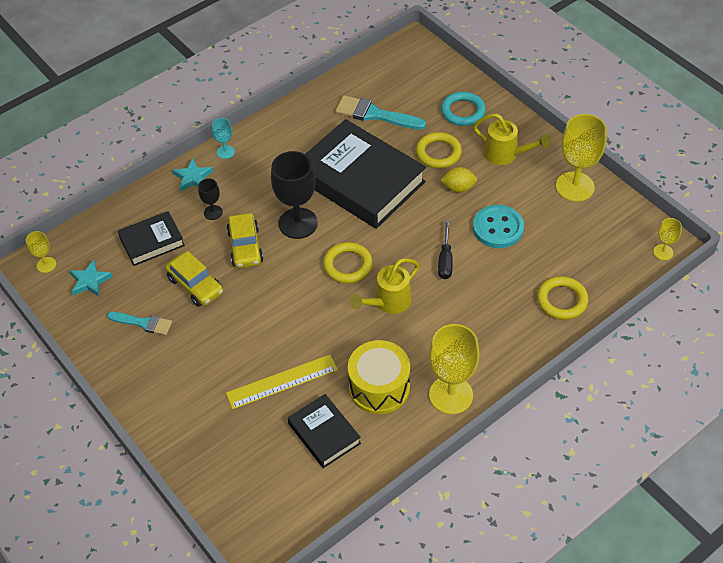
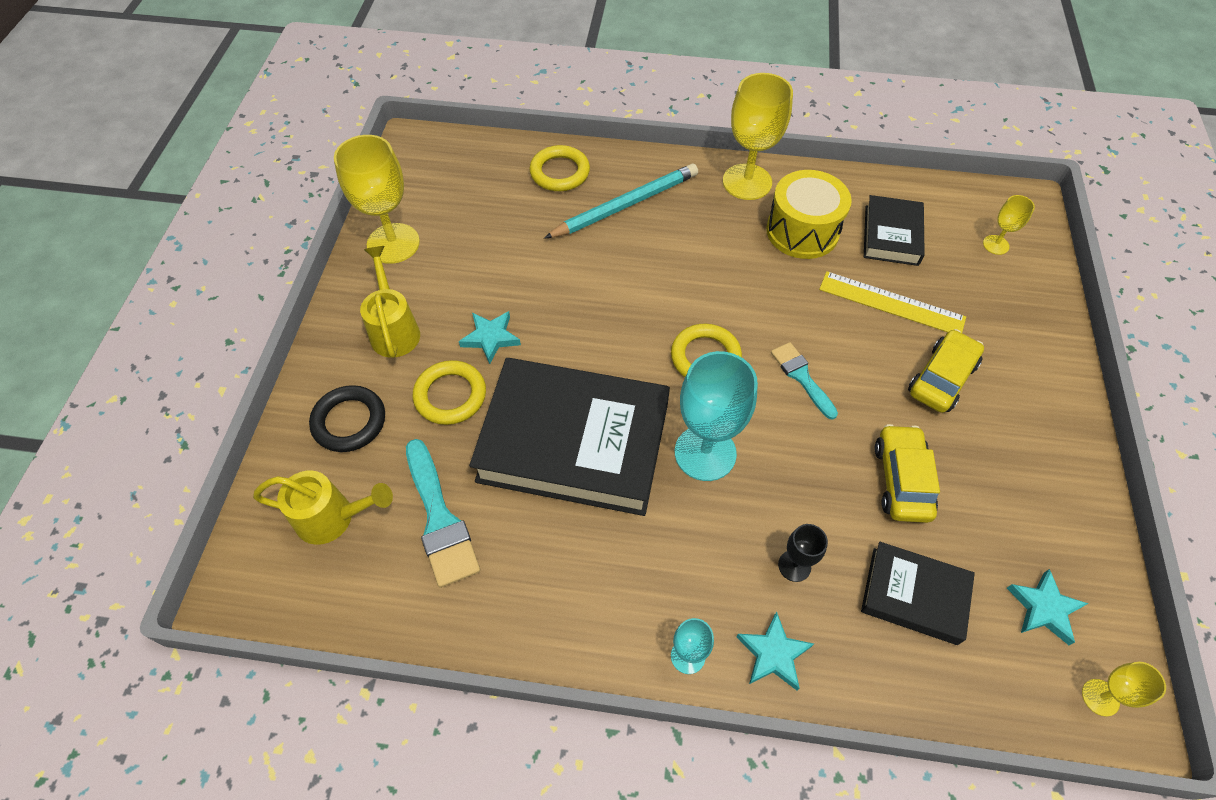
camera: 135 degrees left, 5 degrees up
(143, 323) = (1004, 486): turquoise brush -> turquoise brush (801, 377)
(245, 247) = (797, 478): yellow car -> yellow car (941, 378)
(298, 223) = (705, 453): black goblet -> turquoise goblet
(360, 180) = (574, 442): black book -> black book turned 75 degrees counterclockwise
(388, 302) = (708, 289): yellow watering can -> yellow watering can (332, 518)
(445, 260) = (605, 282): black screwdriver -> none
(458, 188) = (491, 338): yellow lemon -> turquoise star
(463, 111) = (349, 421): turquoise ring -> black ring
(497, 313) = (625, 205): none -> turquoise pencil
(498, 228) = (517, 268): turquoise button -> none
(663, 252) = (426, 140): yellow goblet -> yellow goblet (996, 245)

